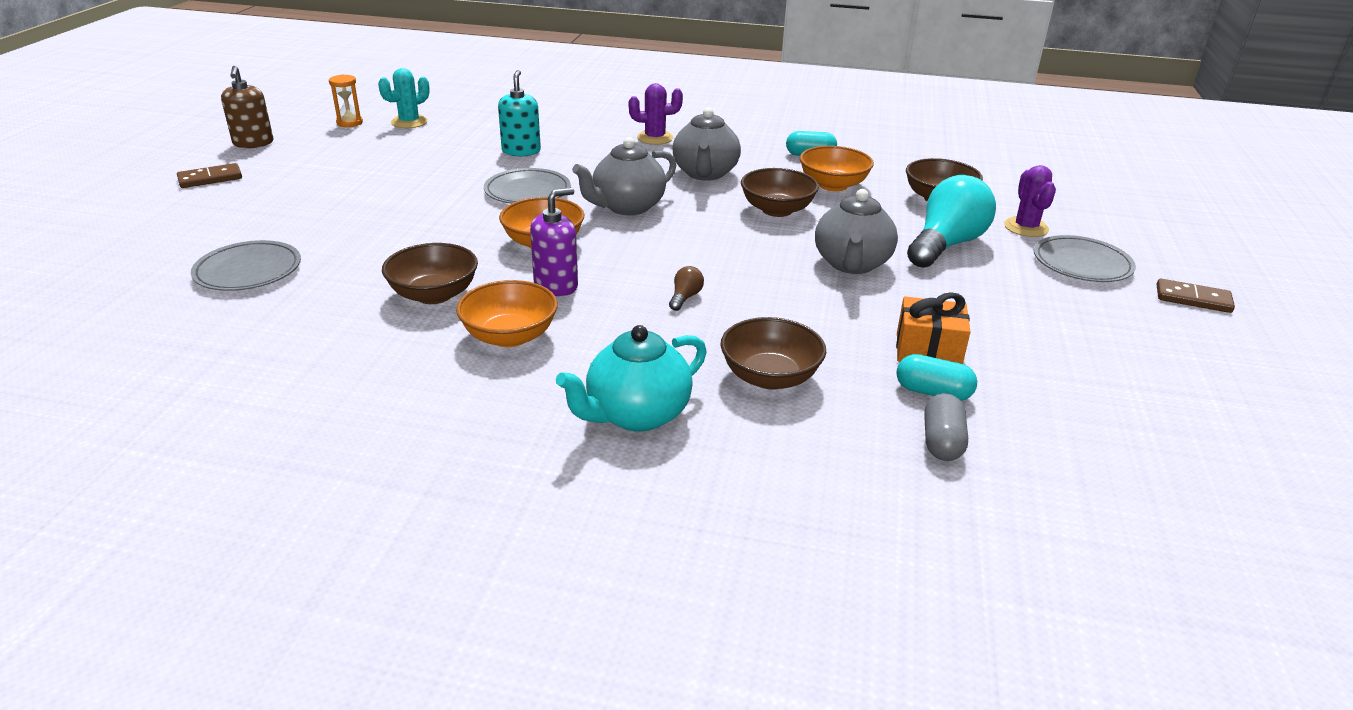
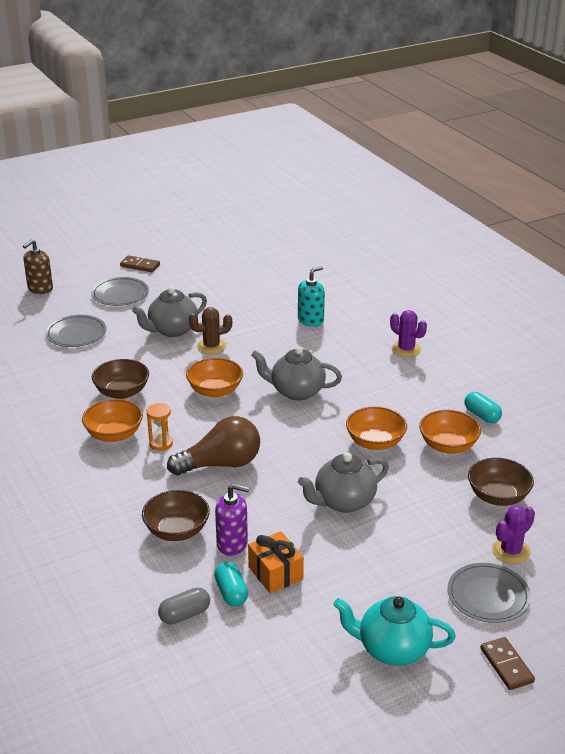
camera: 50 degrees right, 0 degrees up
(253, 143) = (191, 248): brown soap dispenser -> brown soap dispenser (40, 289)
(349, 123) = (257, 254): orange hourglass -> orange hourglass (161, 443)
(409, 122) = (288, 268): turquoise cactus -> none
(458, 210) = (211, 346): none -> brown cactus
(527, 191) = (265, 352): grey plate -> grey plate (120, 294)
(556, 285) = (177, 419): purple soap dispenser -> purple soap dispenser (232, 544)
(636, 415) = (94, 506): turquoise teapot -> turquoise teapot (392, 649)
(685, 297) = (221, 464): brown light bulb -> brown light bulb, size x2.50
(705, 174) = (384, 393): grey teapot -> grey teapot (172, 330)
(777, 210) = (375, 442): brown bowl -> orange bowl
(946, 245) = (427, 527): turquoise light bulb -> none

